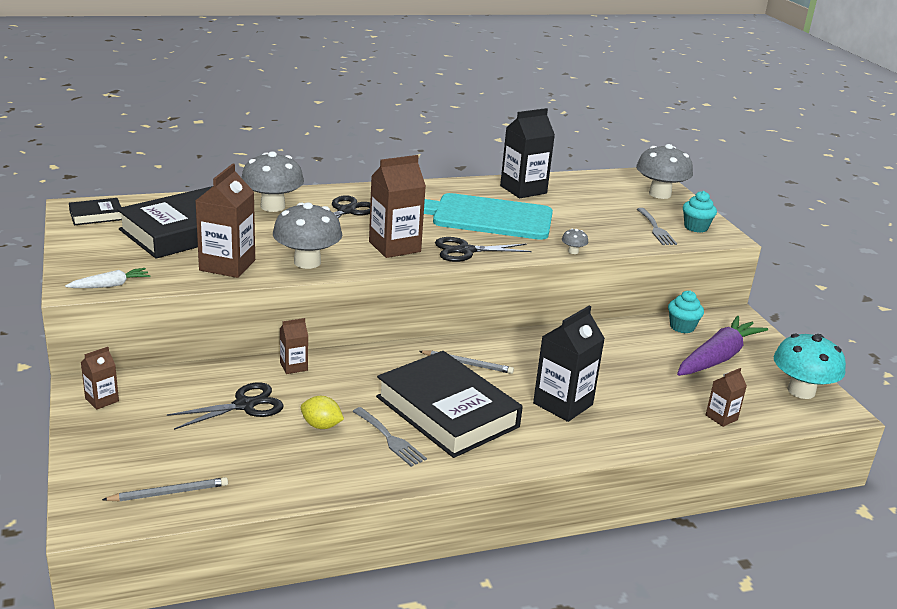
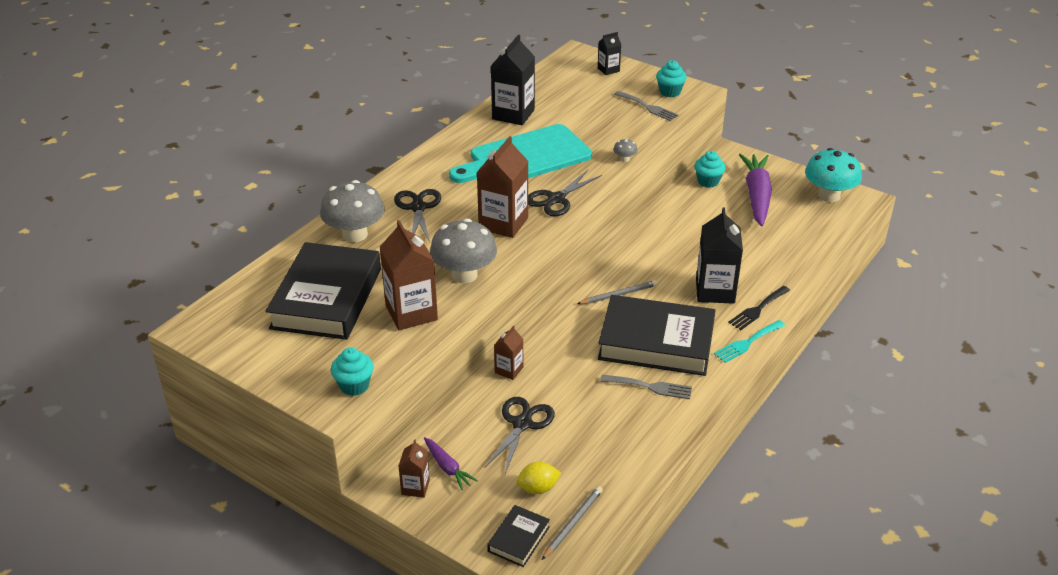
camera: 35 degrees left, 10 degrees up
(96, 215) = (225, 326): black book -> black book (518, 539)
(110, 285) = (354, 386): white carrot -> turquoise cupcake
(144, 401) = (447, 468): none -> purple carrot
(321, 425) = (594, 406): yellow lemon -> yellow lemon (538, 488)
(533, 456) = (747, 343): none -> turquoise fork
(584, 437) = (757, 309): none -> black fork
(659, 194) = (608, 70): grey mushroom -> black carton
(721, 417) = (811, 244): brown carton -> none

